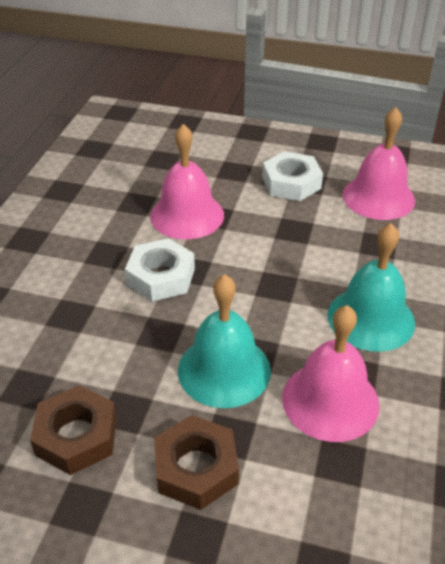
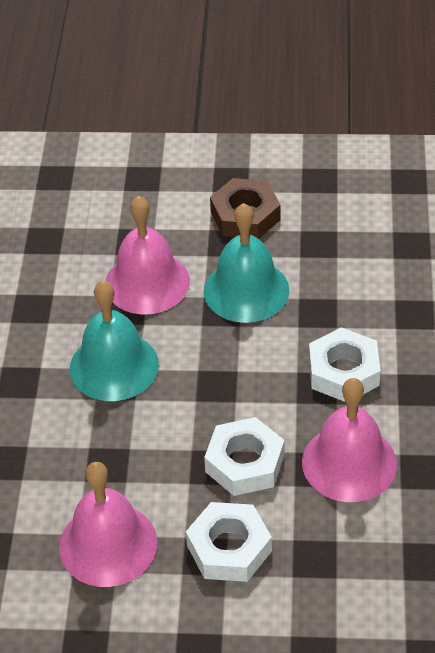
camera: 170 degrees right, 5 degrees up
(76, 436) = (348, 219): brown nut -> none
(267, 227) = (244, 463): none -> white nut

